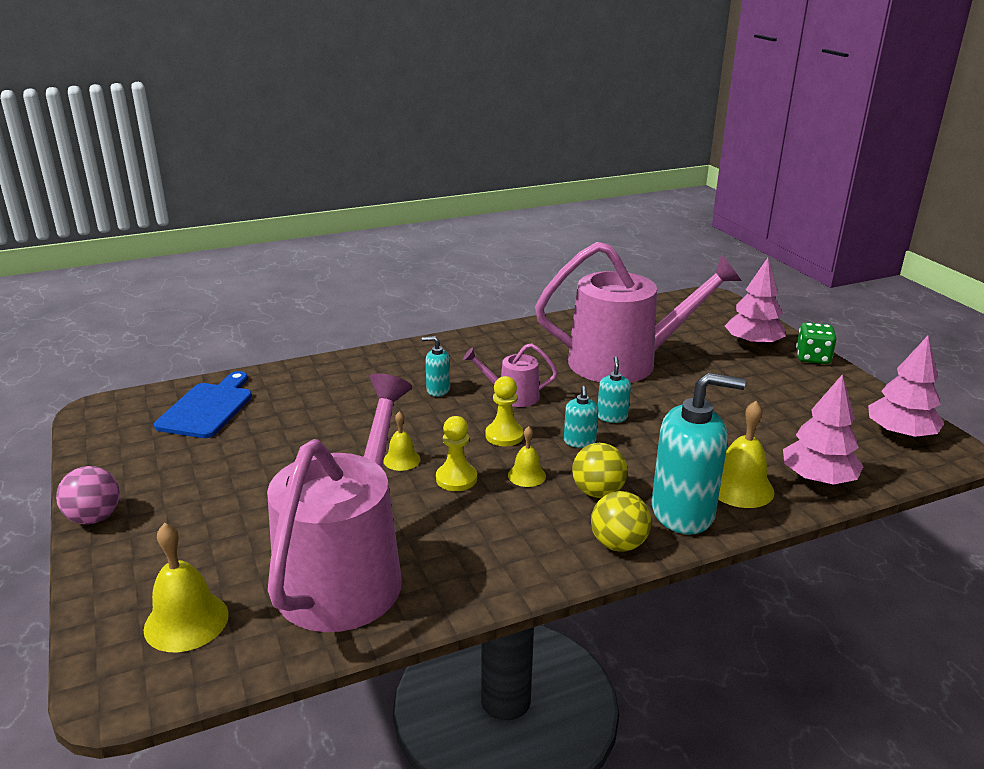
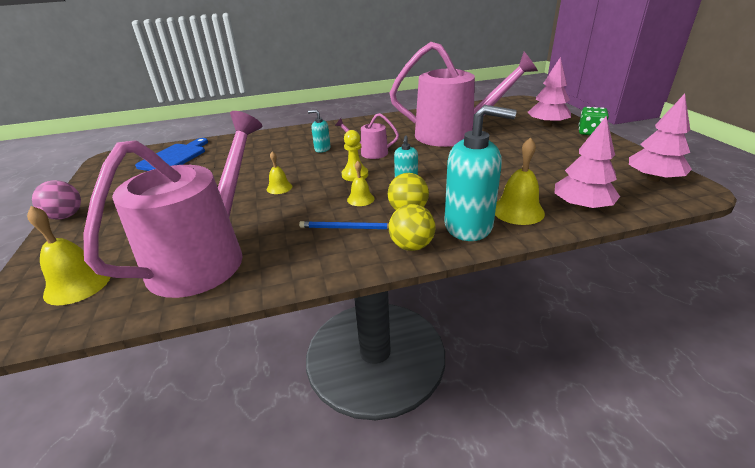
camera: 10 degrees right, 5 degrees up
(456, 479) = (310, 200): yellow pawn -> none
(525, 521) = (347, 228): none -> blue pencil
(612, 417) = (434, 165): turquoise soap dispenser -> none

